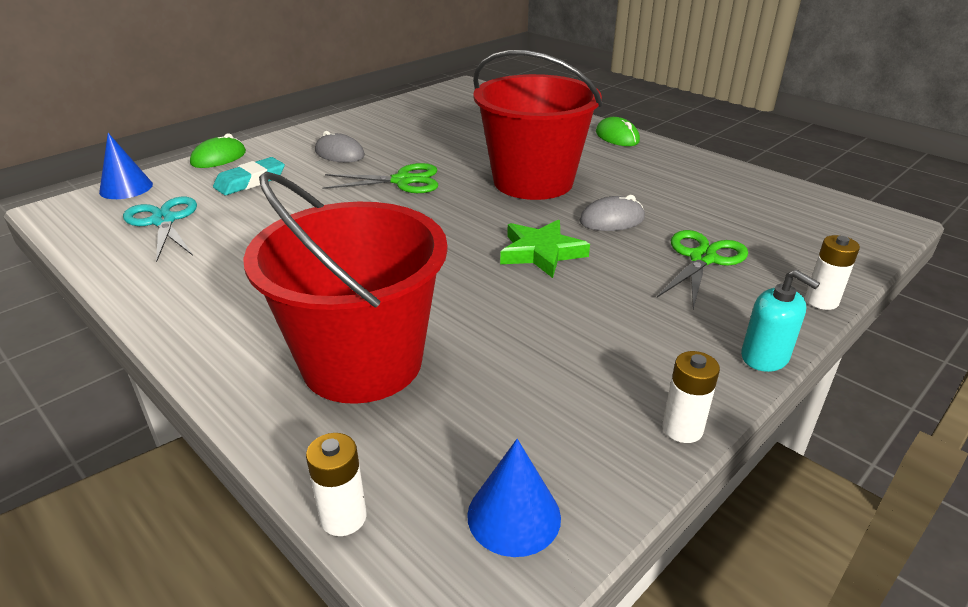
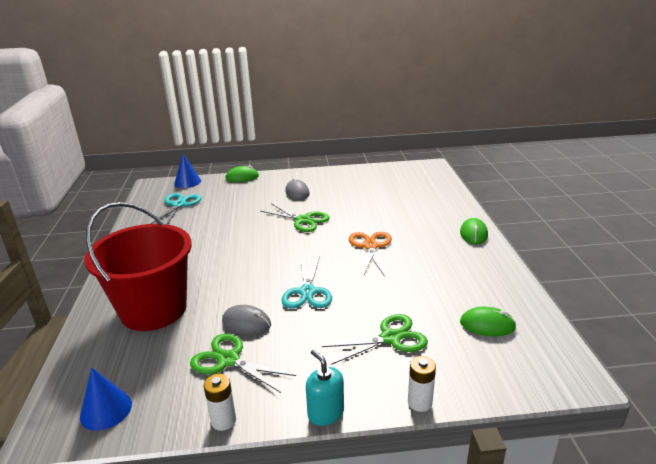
camera: 40 degrees right, 5 degrees down
(250, 181) = (237, 195): turquoise eraser -> none
(343, 517) = (60, 371): white battery -> none
(533, 181) = (370, 246): red bucket -> orange scissors
(541, 253) = (307, 292): green star -> turquoise scissors
(574, 365) = (229, 360): none -> green scissors
(612, 220) = (377, 289): grey mouse -> grey mouse (246, 323)
(760, 210) = (487, 325): none -> green mouse
(765, 357) = (325, 413): turquoise soap dispenser -> turquoise soap dispenser turned 150 degrees clockwise

